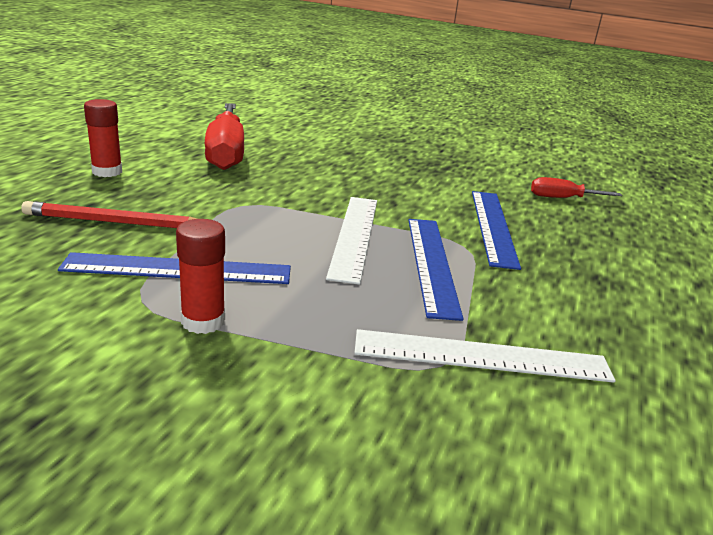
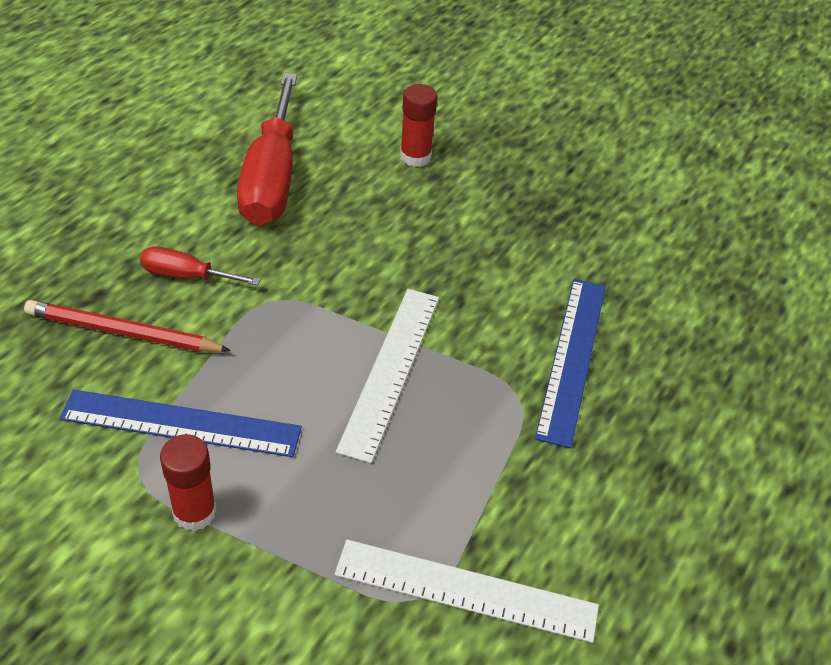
camera: 10 degrees right, 20 degrees up
(107, 172) = (121, 223): red glue stick -> red glue stick (415, 156)
(432, 263) = (466, 430): blue ruler -> none
(562, 198) = (696, 297): red screwdriver -> red screwdriver (186, 275)

